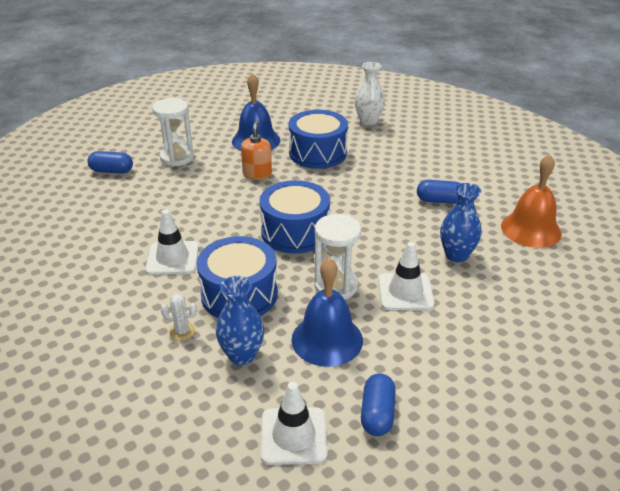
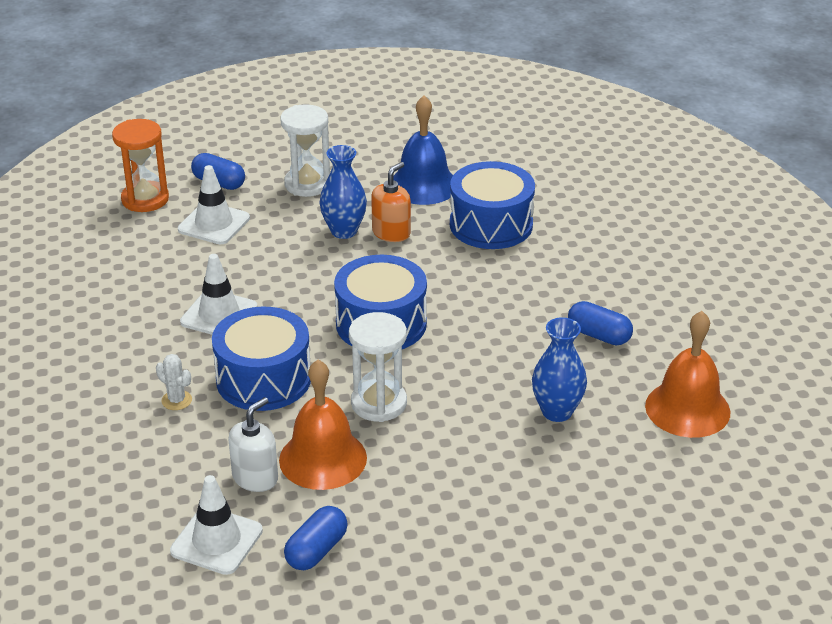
camera: 25 degrees right, 0 degrees up
(62, 194) = (145, 199): none -> orange hourglass
(242, 355) = (221, 445): blue vase -> blue vase (344, 231)
(287, 372) = (255, 478): none -> white soap dispenser
(327, 339) = (323, 458): blue bell -> orange bell
(368, 121) = (599, 194): white vase -> none
(405, 292) = (455, 435): white traffic cone -> white traffic cone (214, 224)

